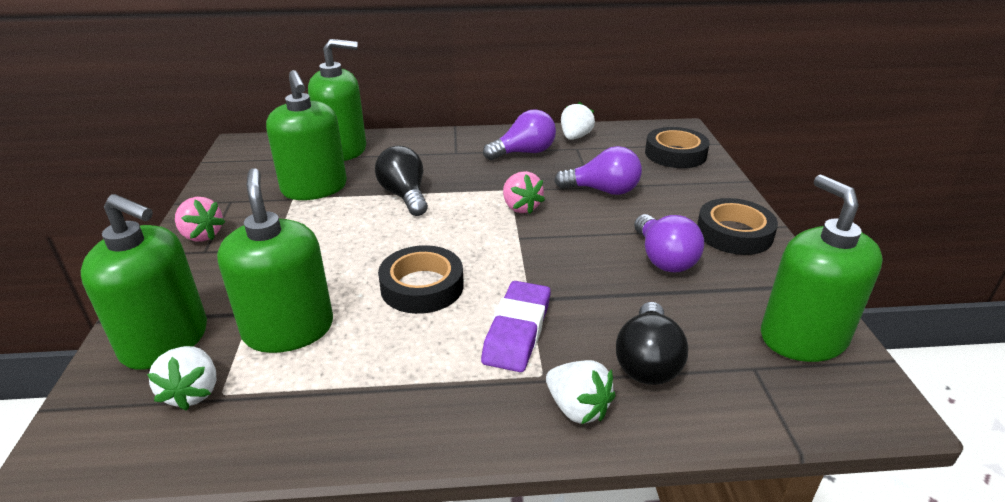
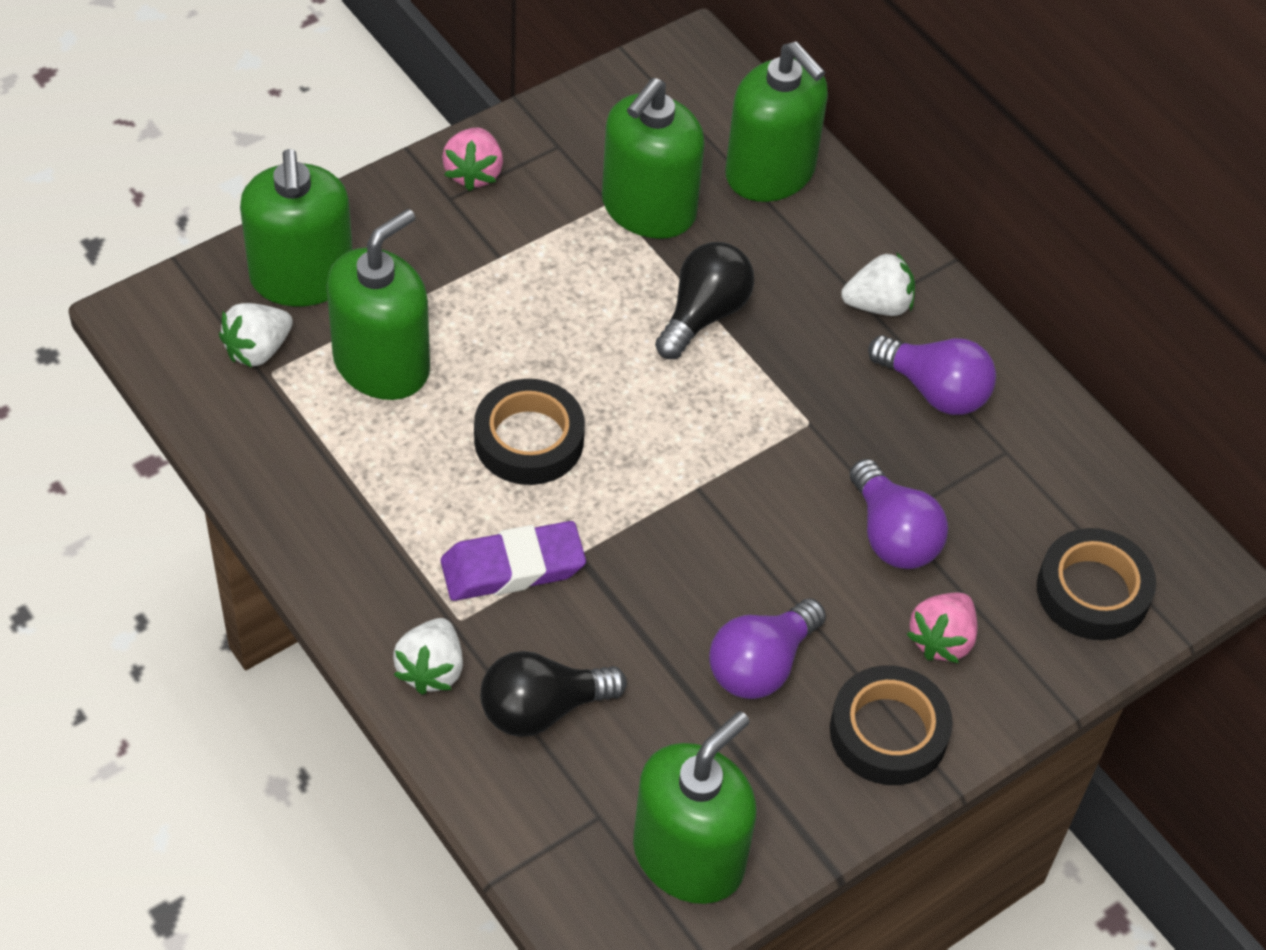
camera: 55 degrees right, 20 degrees up
(520, 207) = (771, 457): pink strawberry -> pink strawberry (941, 640)
(575, 137) = (1043, 434): white strawberry -> white strawberry (878, 305)

